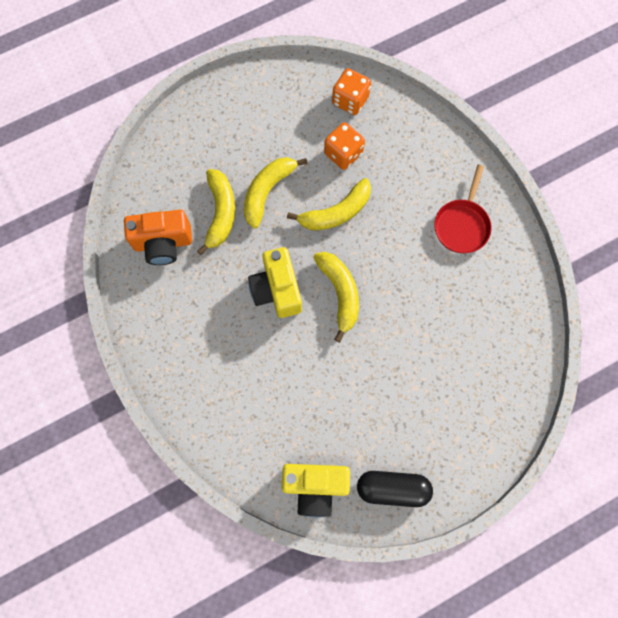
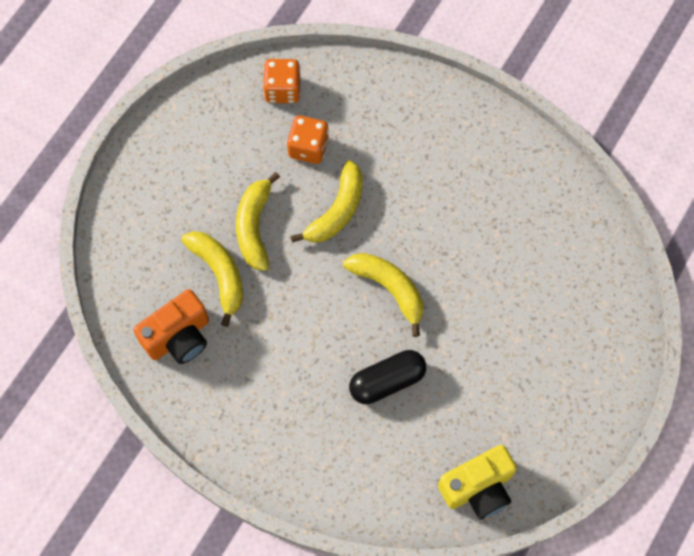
camera: 30 degrees left, 5 degrees down
(277, 290) = (324, 320): yellow camera -> none
(392, 488) = (552, 447): black capsule -> black capsule (387, 381)
(462, 225) = (468, 156): red pan -> none

